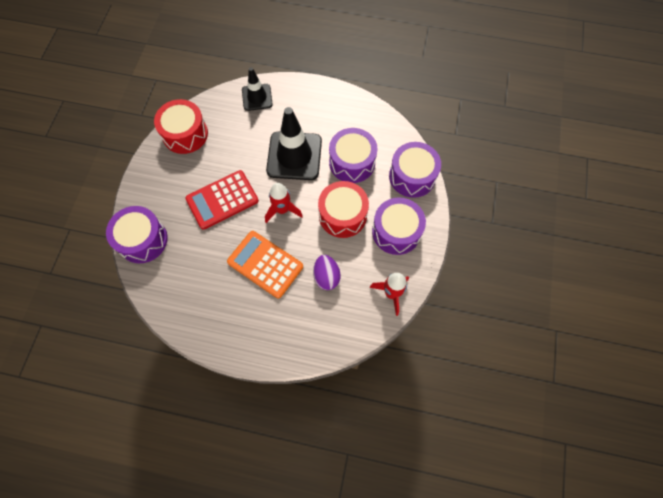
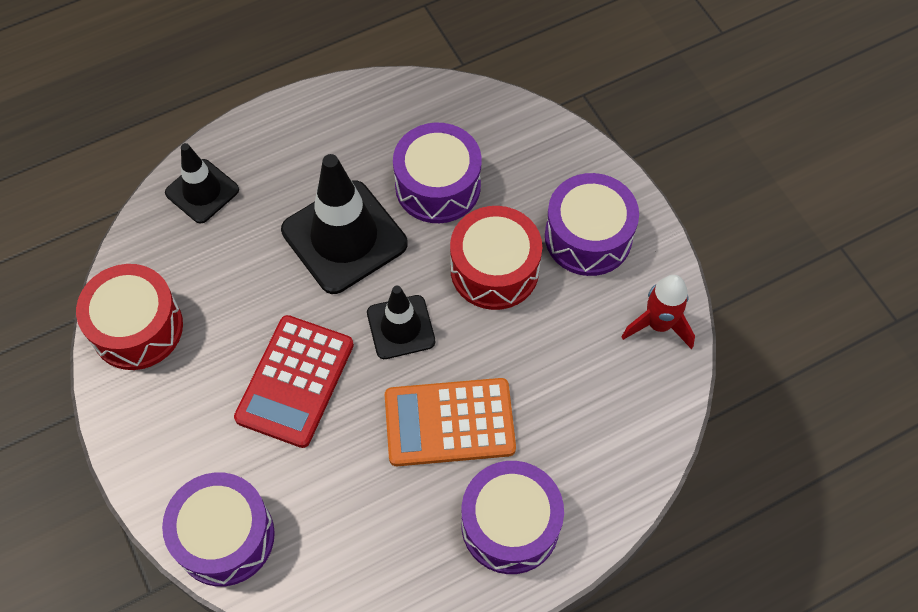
camera: 40 degrees left, 5 degrees down
(282, 210) = (401, 327): red rocket -> black traffic cone
(326, 276) = (551, 371): purple egg -> none
(412, 176) = (539, 145): purple drum -> purple drum (510, 525)

